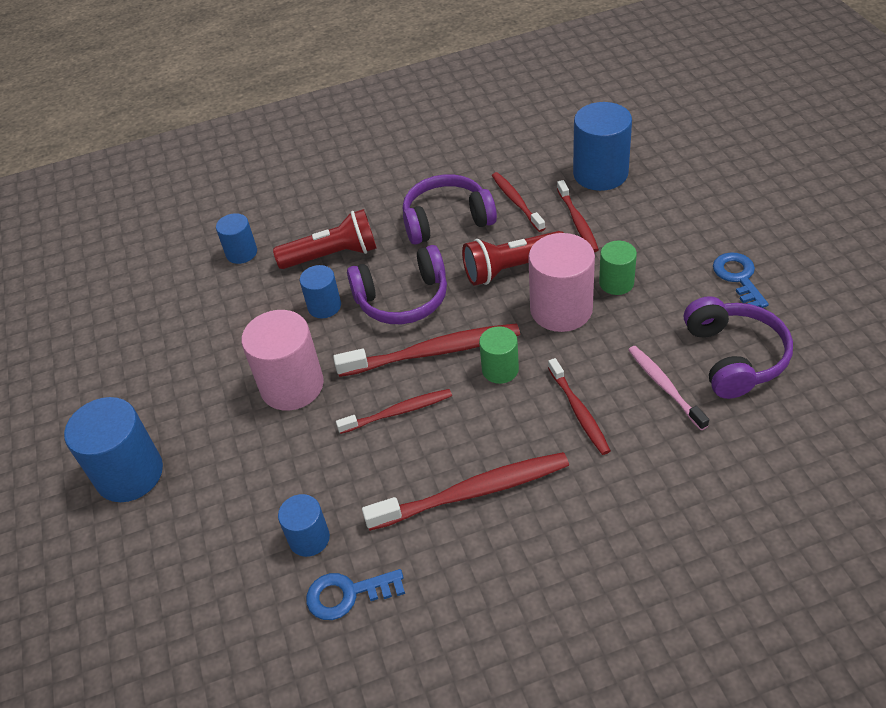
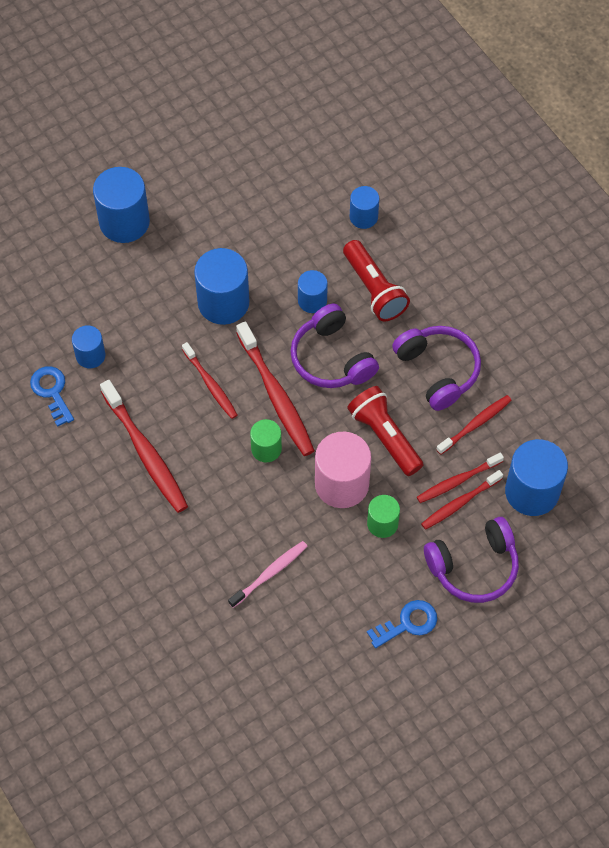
camera: 70 degrees right, 15 degrees up
(292, 386) = (223, 302): pink cylinder -> blue cylinder
(579, 411) = (233, 513): red toothbrush -> red toothbrush (460, 503)
(734, 357) = (311, 624): purple headphones -> purple headphones (474, 567)

